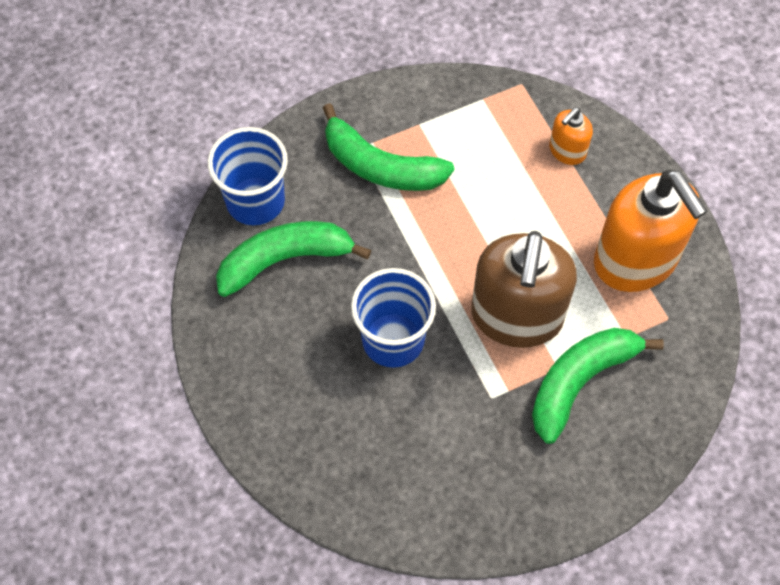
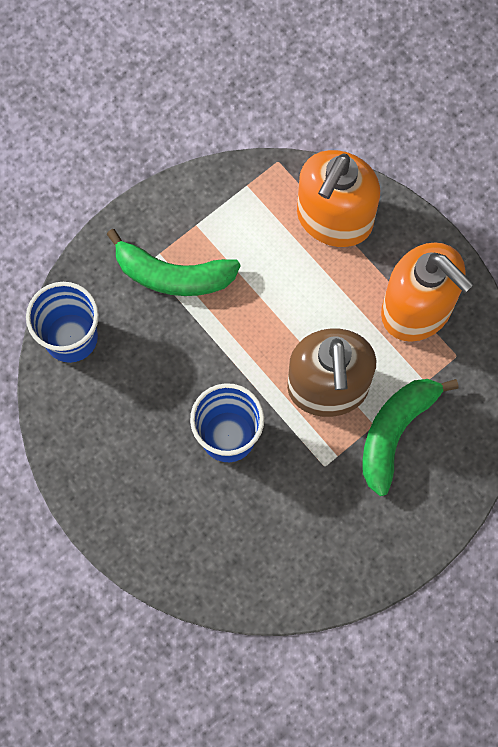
camera: 15 degrees left, 10 degrees up
(285, 260) = (114, 387): green banana -> none
(567, 151) = (334, 219): orange soap dispenser -> orange soap dispenser, size x2.15

